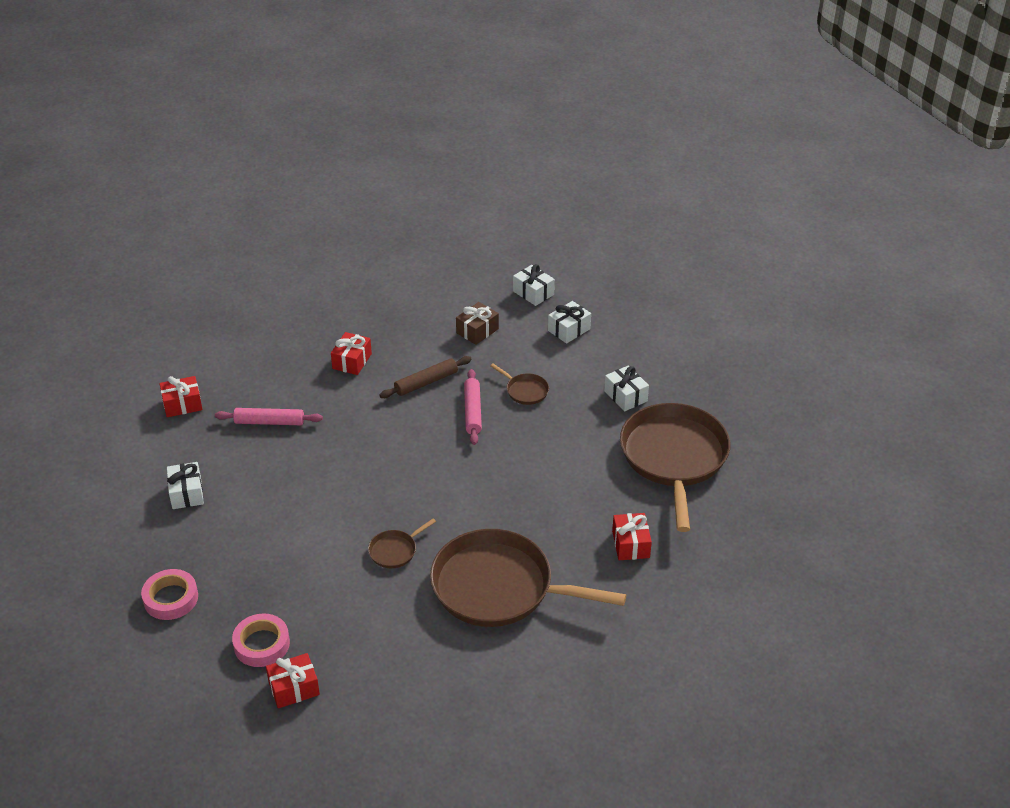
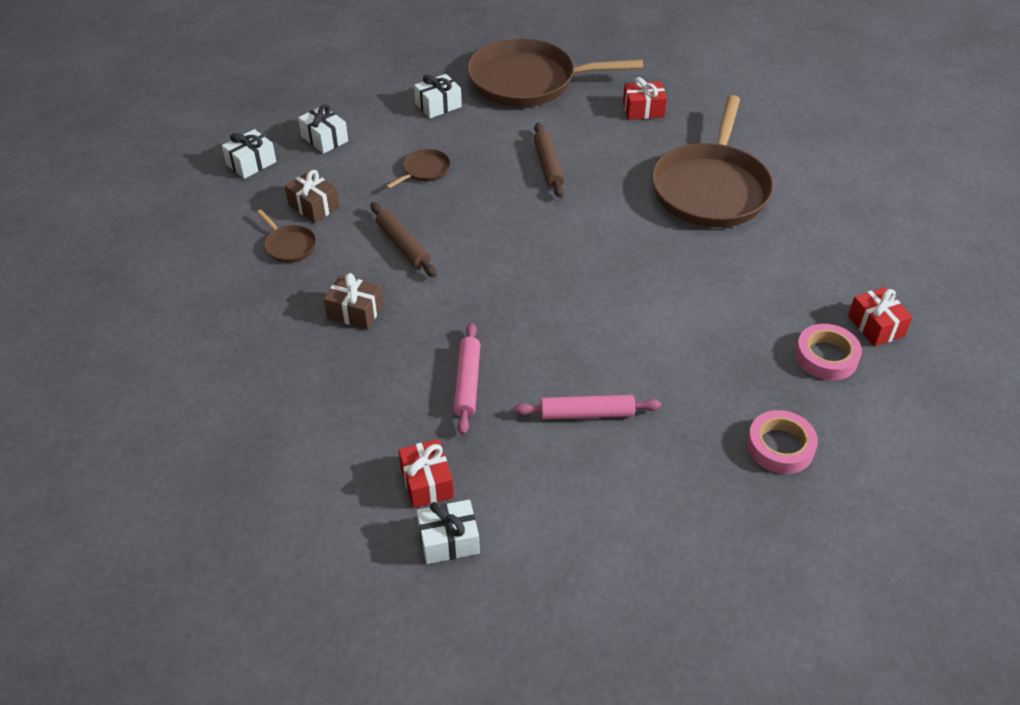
camera: 90 degrees left, 5 degrees up
(186, 493) = (602, 454): white gift -> white gift (448, 540)
(352, 361) = (355, 311): red gift -> brown gift
(395, 551) = (674, 261): brown pan -> brown pan (289, 246)
(472, 411) = (456, 208): pink rolling pin -> pink rolling pin (586, 414)
(534, 470) = (548, 165): none -> brown rolling pin

